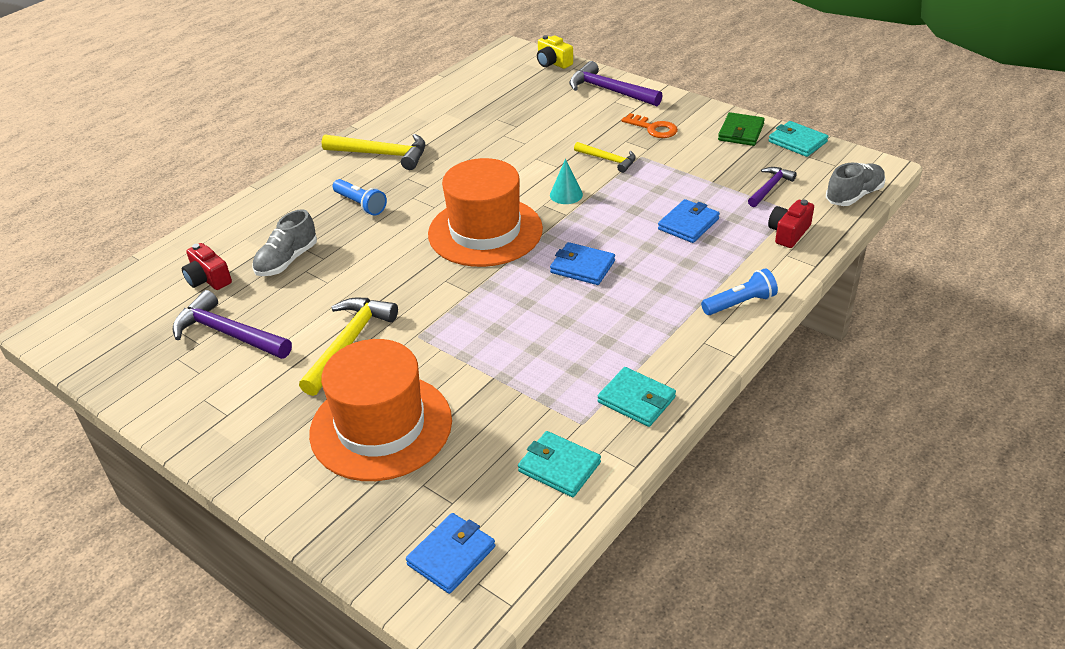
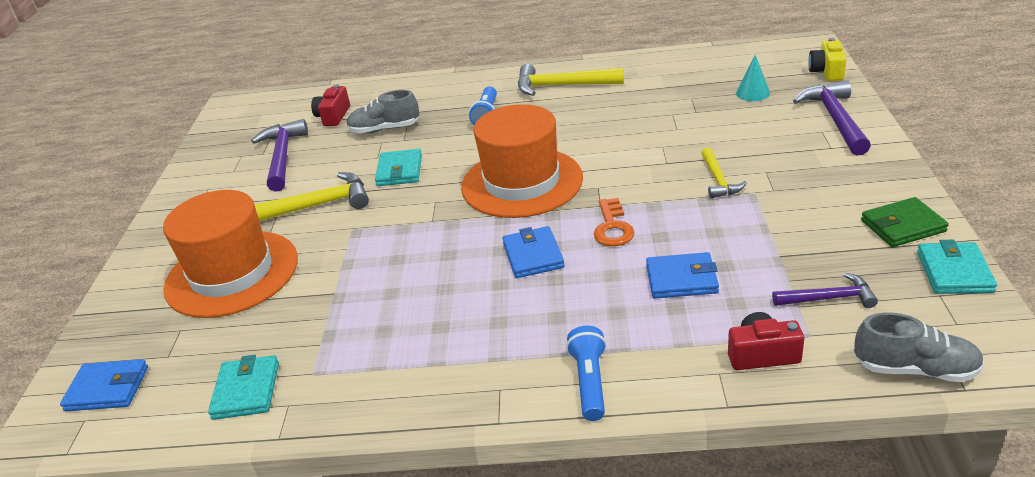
camera: 55 degrees right, 5 degrees down
(382, 154) = (562, 86): yellow hammer -> yellow hammer turned 120 degrees clockwise
(566, 194) = (630, 189): turquoise cone -> turquoise cone (753, 93)
(636, 400) = (371, 389): turquoise wallet -> turquoise wallet (399, 171)
(653, 128) = (814, 174): orange key -> orange key (612, 227)
(740, 303) = (590, 382): blue flashlight -> blue flashlight turned 120 degrees counterclockwise

